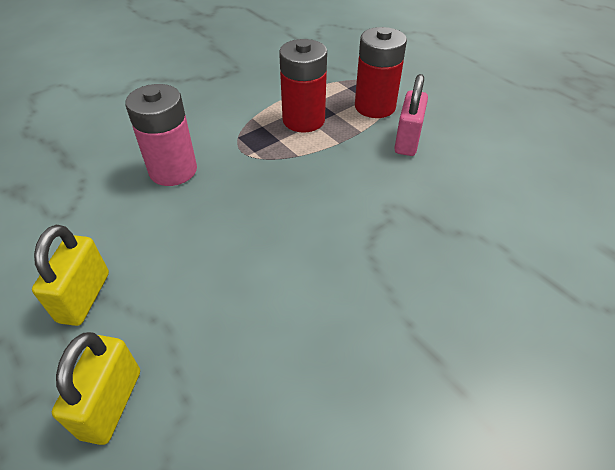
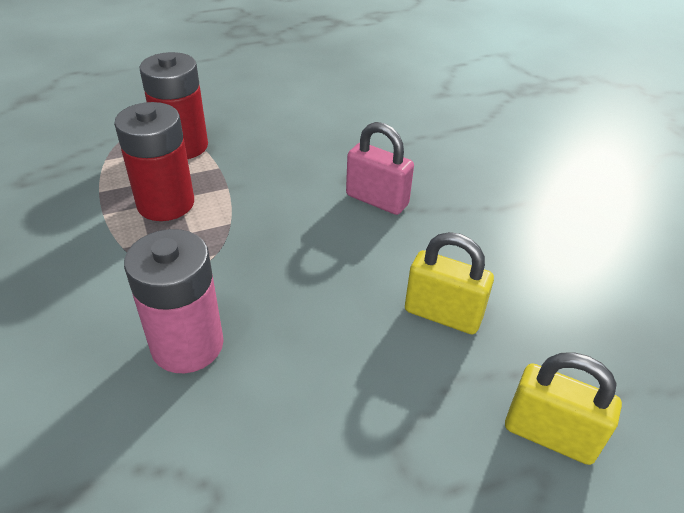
camera: 75 degrees left, 5 degrees down
(84, 297) = (395, 462): yellow padlock -> yellow padlock (443, 314)
(407, 141) = (257, 142): pink padlock -> pink padlock (377, 200)

